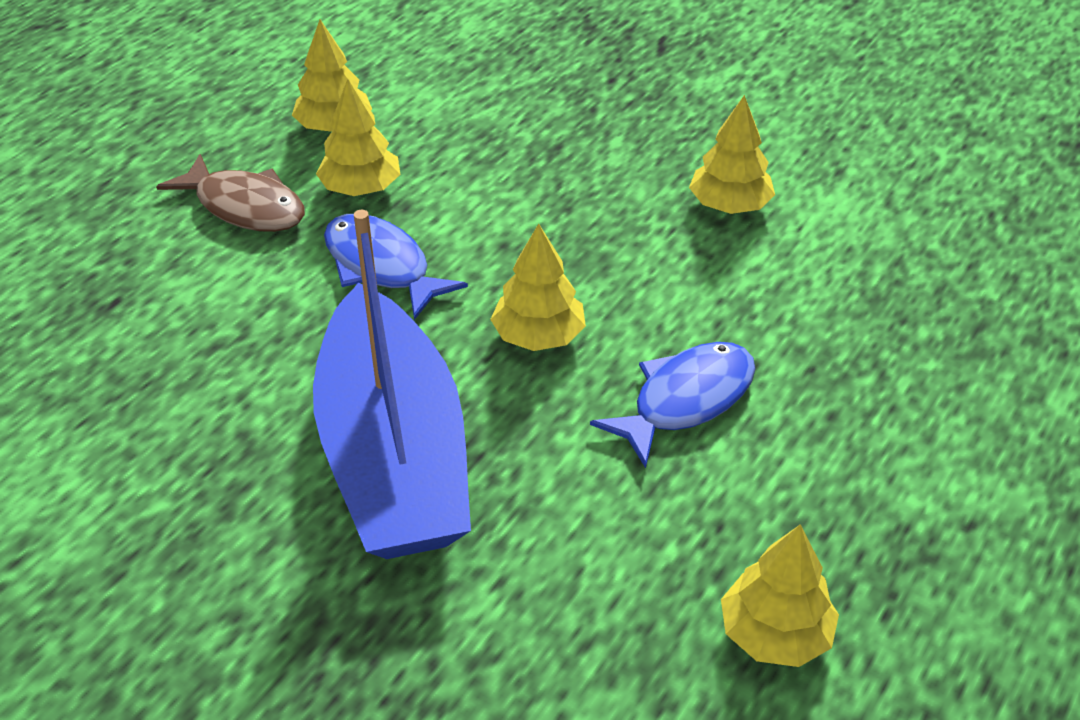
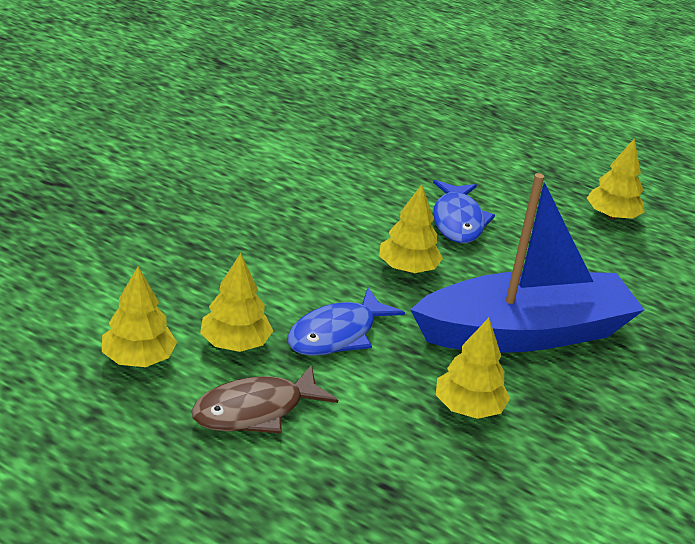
camera: 95 degrees left, 10 degrees down
(245, 207) = (255, 411): brown fish -> brown fish turned 150 degrees counterclockwise
(686, 400) = (458, 221): blue fish -> blue fish turned 135 degrees counterclockwise
(729, 205) = (271, 182): yellow tree -> yellow tree (468, 408)

